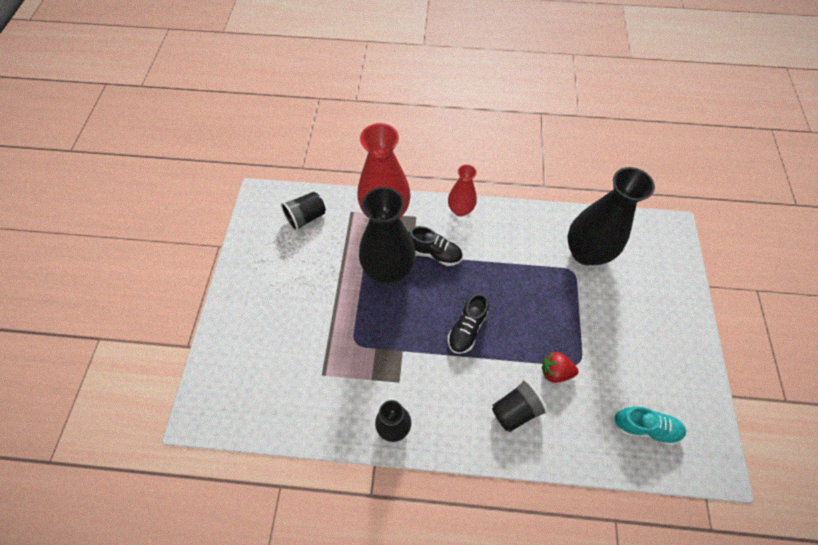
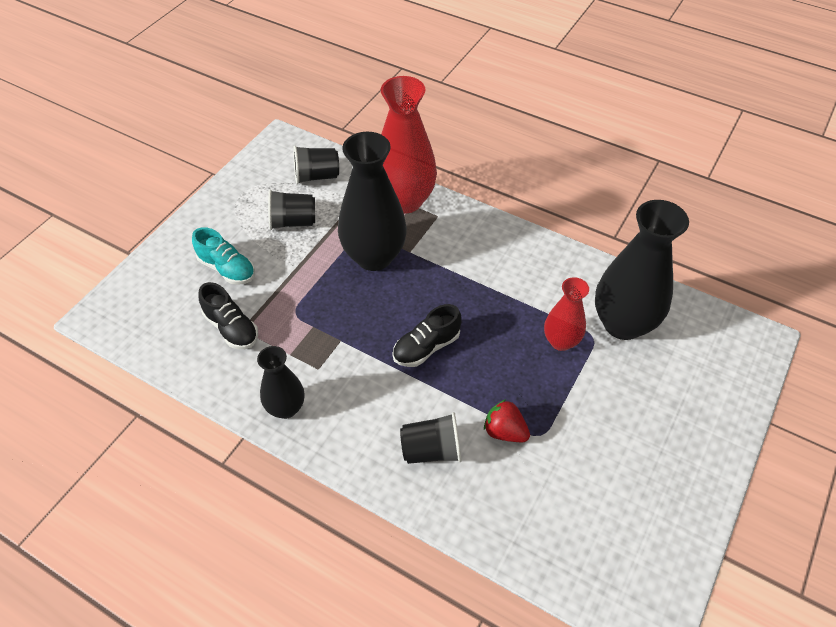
camera: 25 degrees right, 10 degrees down
(310, 265) = (293, 222): none -> black cup
(435, 253) = (437, 259): black shoe -> black shoe (231, 328)
(460, 210) = (494, 226): red vase -> red vase (561, 341)
(645, 427) = (582, 536): turquoise shoe -> turquoise shoe (227, 269)

